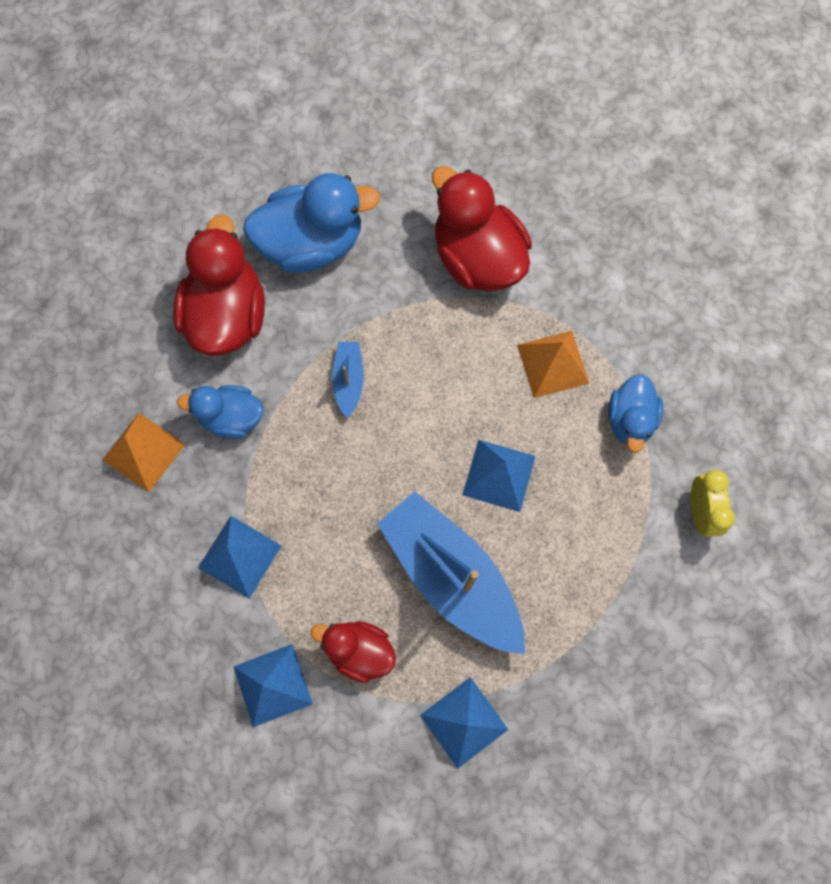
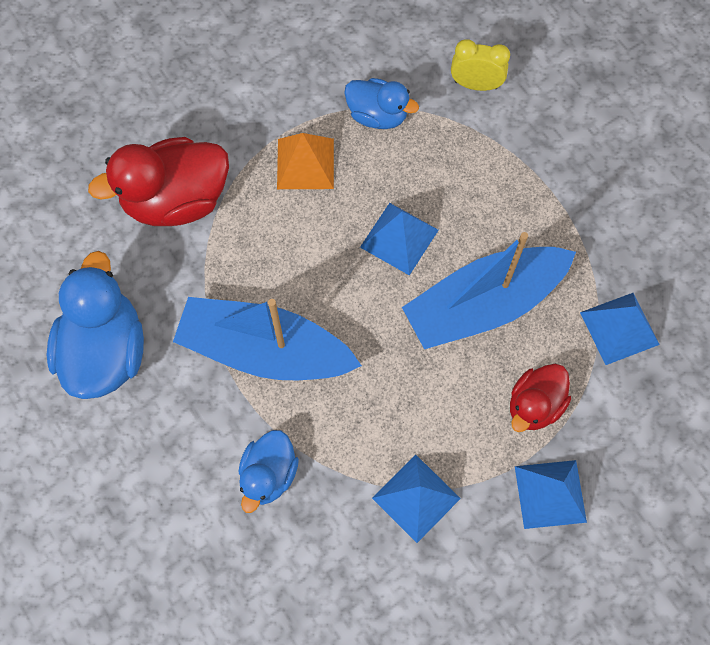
camera: 75 degrees left, 5 degrees down
(143, 452) = (279, 574): orange pyramid -> none
(227, 314) = (155, 454): red duck -> none
(348, 380) = (264, 350): blue boat -> blue boat, size x2.25

